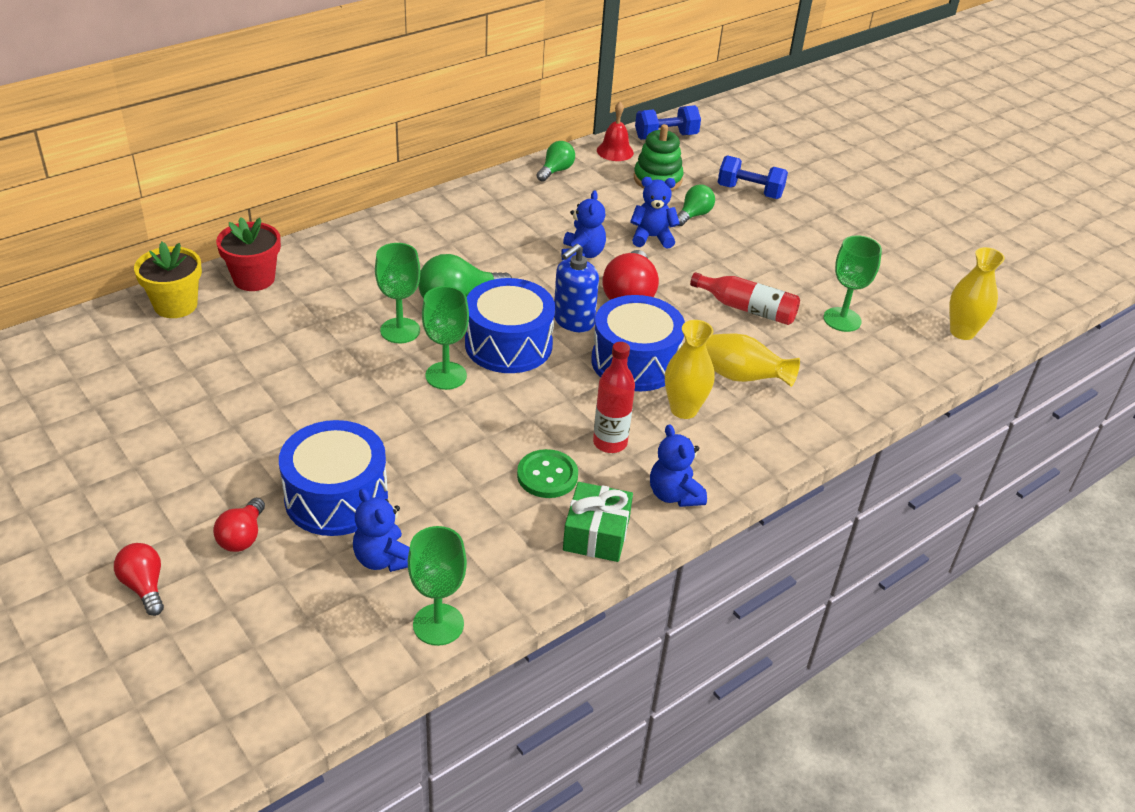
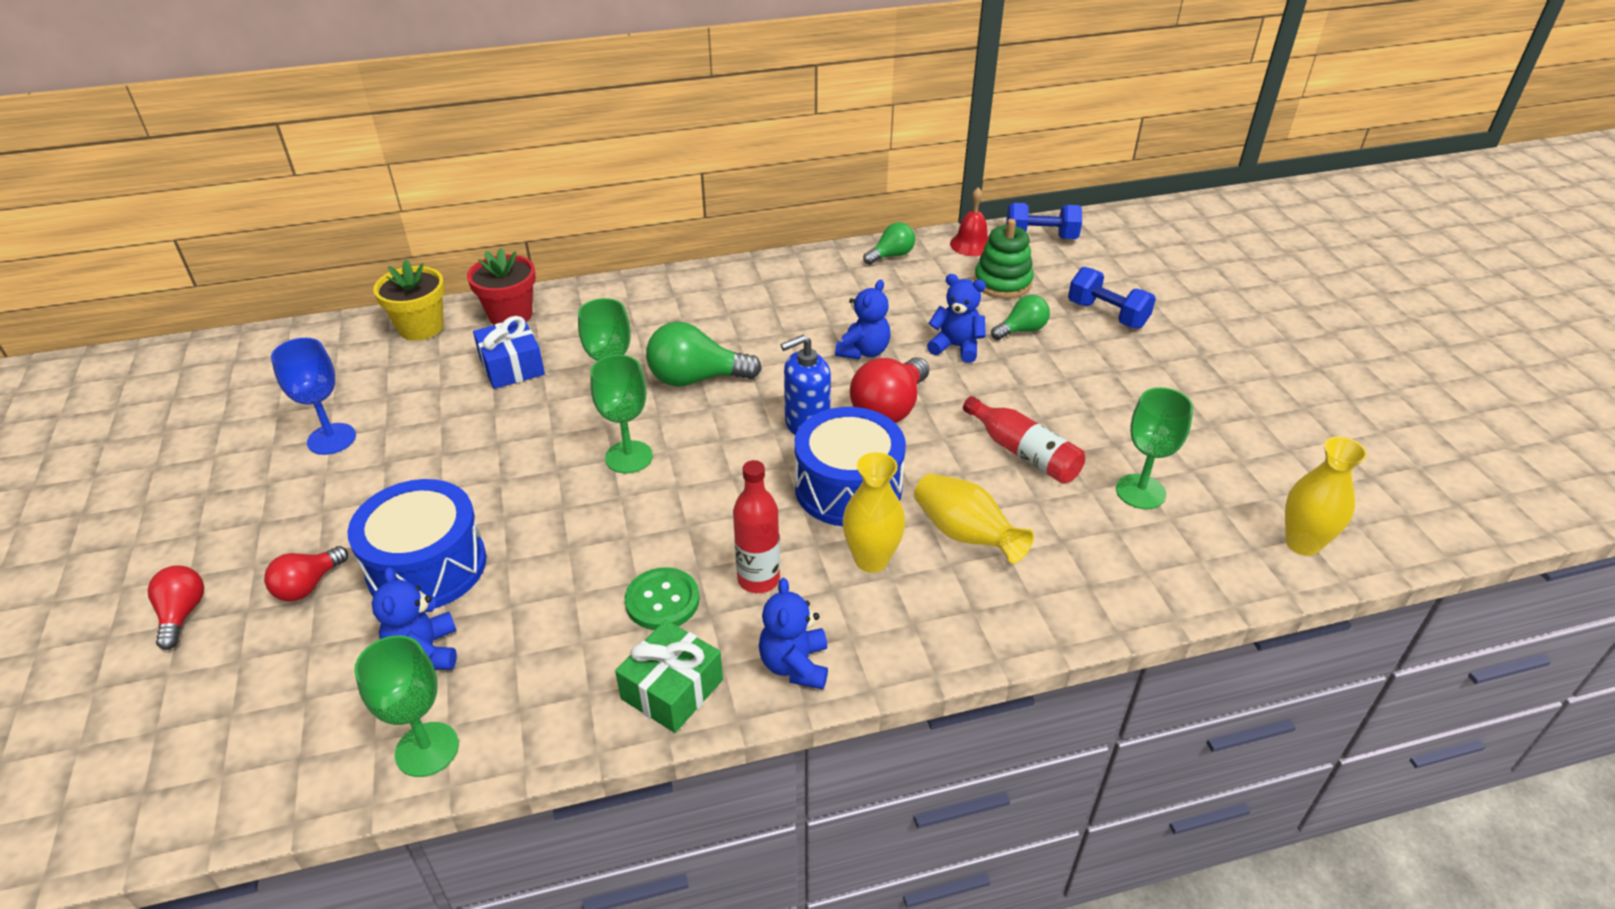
camera: 25 degrees right, 0 degrees up
(166, 417) = (331, 439): none -> blue goblet
(289, 323) = (512, 366): none -> blue gift
(508, 344) = (718, 436): blue drum -> none

